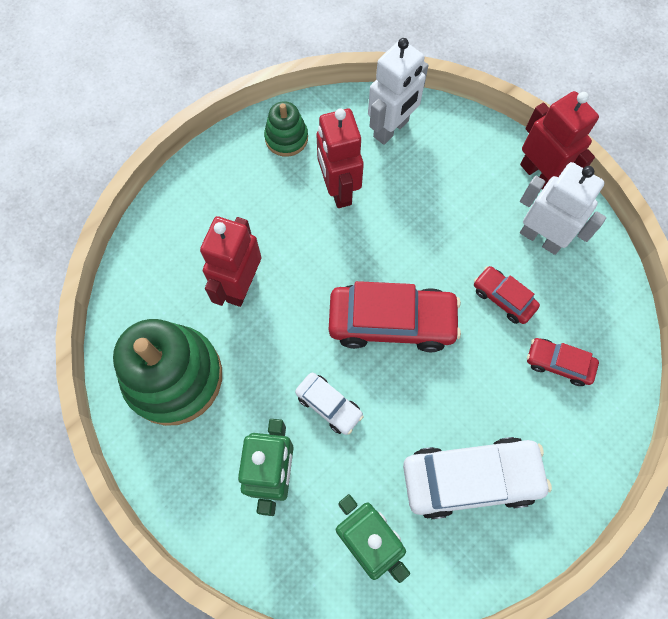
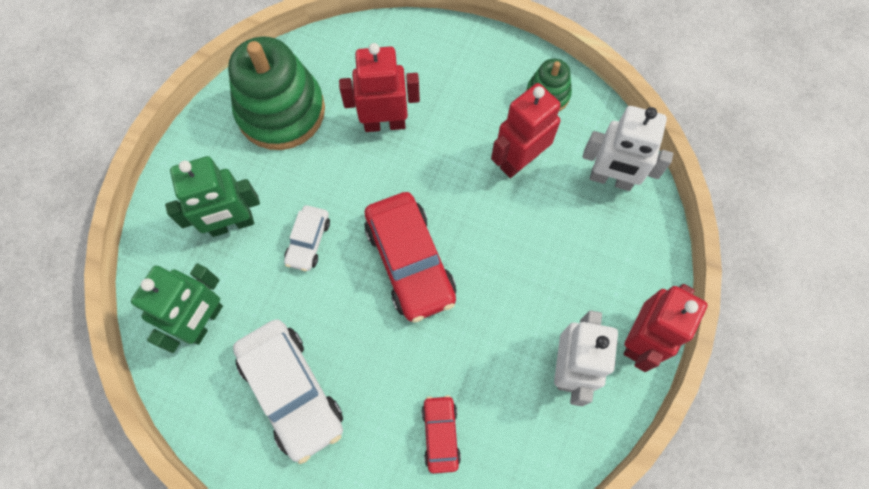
camera: 65 degrees right, 0 degrees up
(503, 298) = (484, 355): red car -> none

